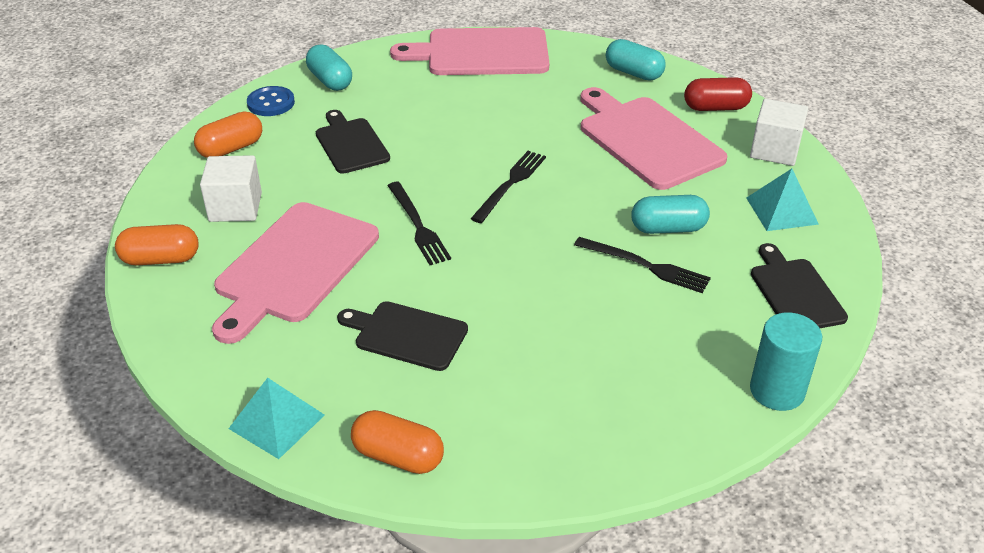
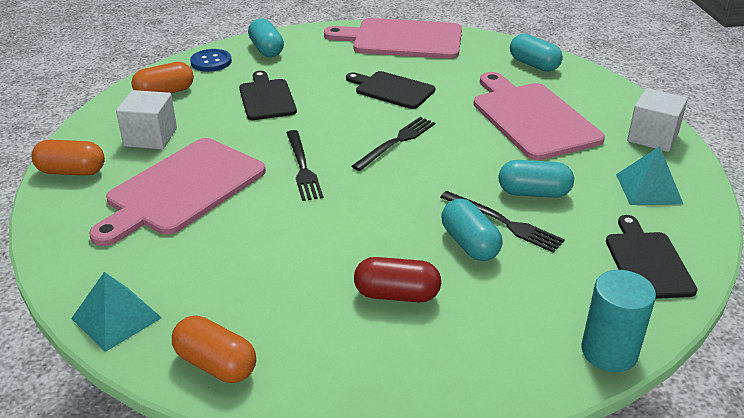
camera: 10 degrees right, 5 degrees down
(407, 335) = (261, 257): black cutting board -> black cutting board (392, 89)
(617, 294) = (469, 244): none -> turquoise capsule
(715, 107) = (603, 98): red capsule -> red capsule (397, 294)

